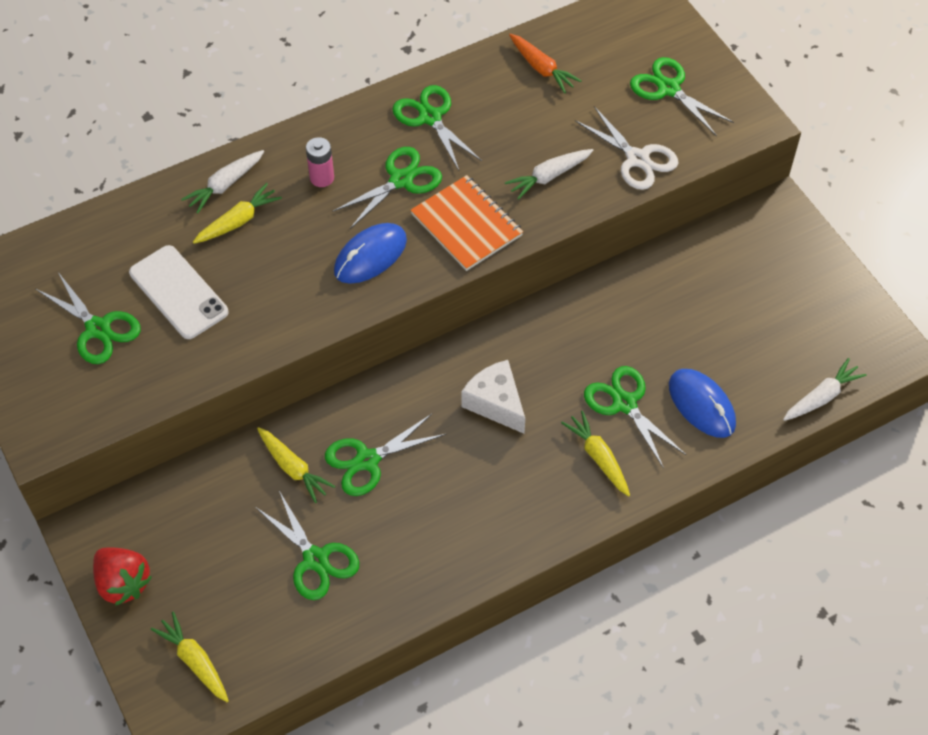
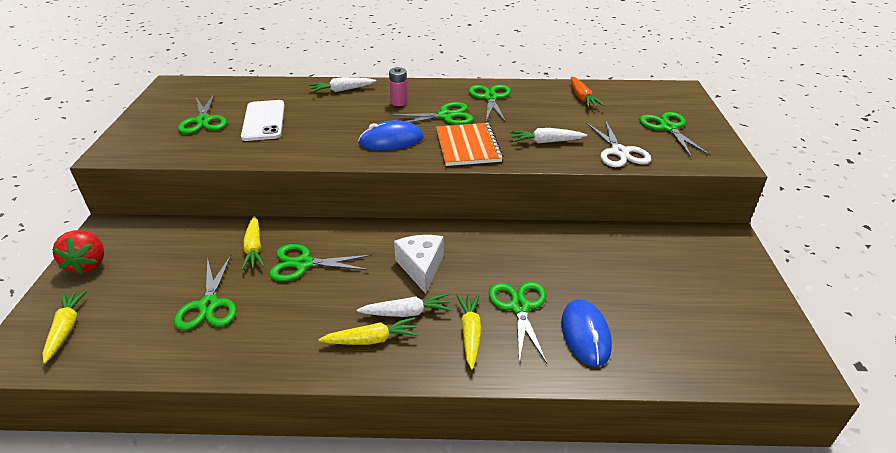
camera: 30 degrees right, 20 degrees down
(238, 221) = (332, 104): yellow carrot -> yellow carrot (371, 339)
(822, 397) = (706, 375): white carrot -> white carrot (407, 313)

